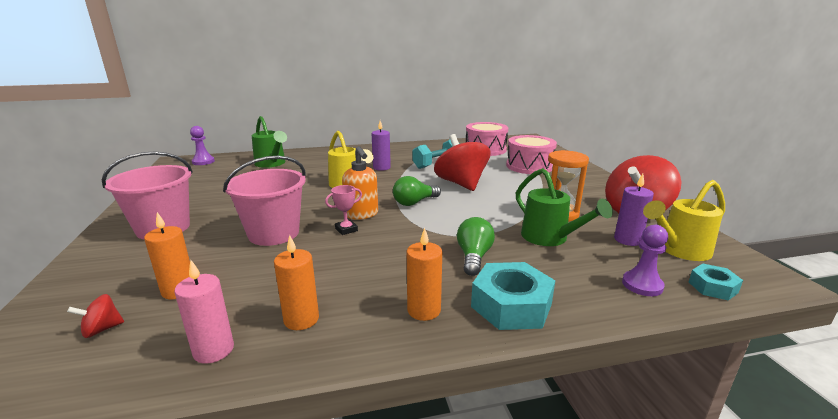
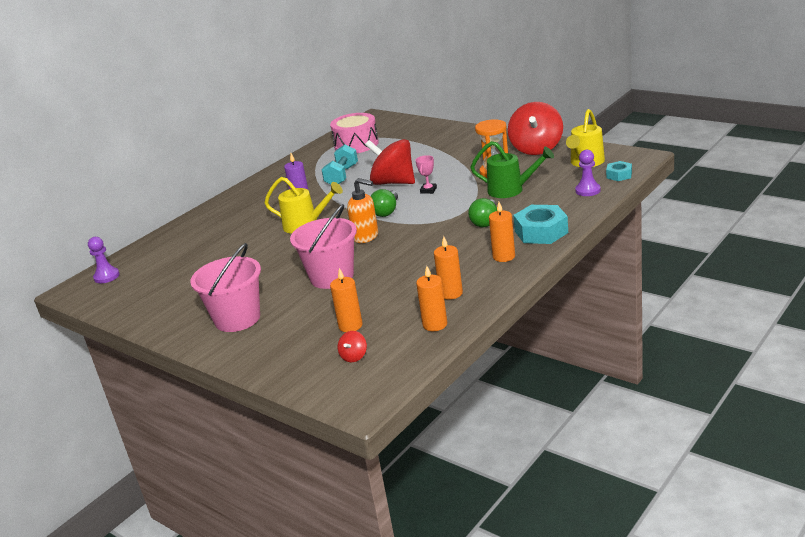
camera: 35 degrees left, 5 degrees up
(214, 350) = (435, 324): pink candle -> orange candle
(272, 164) = (187, 244): green watering can -> none
(346, 229) = (377, 249): pink trophy -> pink trophy (428, 190)
(474, 257) = (485, 221): green light bulb -> green light bulb turned 135 degrees counterclockwise
(529, 166) = (419, 145): pink drum -> none
(627, 240) = (553, 170): purple candle -> none

